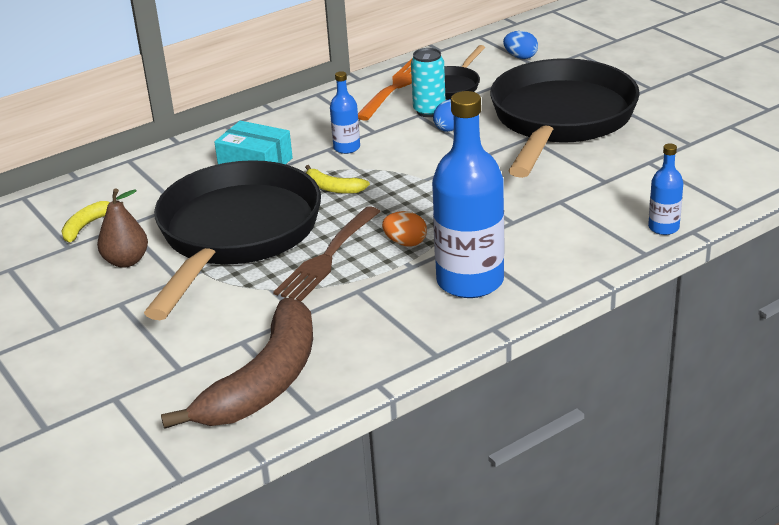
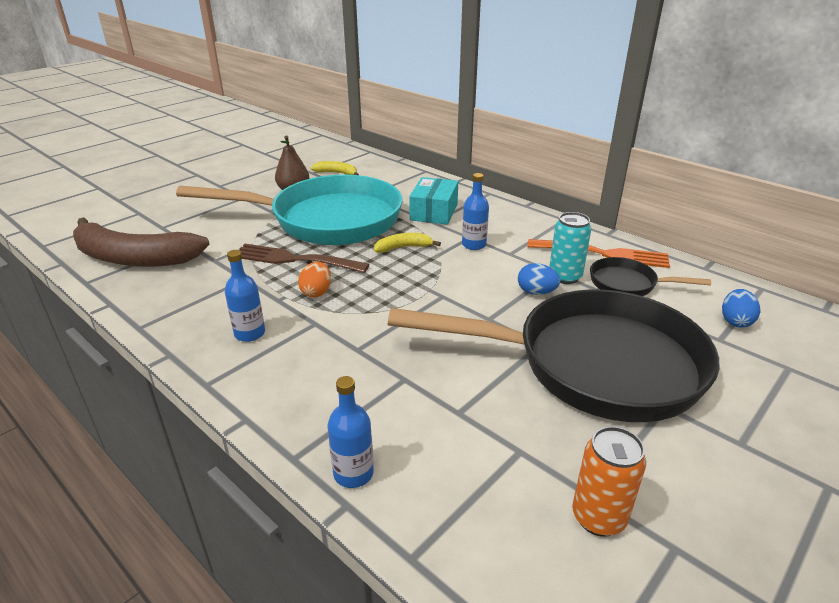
camera: 75 degrees right, 0 degrees up
(235, 235) = (327, 220): black pan -> turquoise pan
(333, 188) = (403, 247): yellow banana -> yellow banana turned 60 degrees clockwise
(470, 281) = (250, 333): blue bottle -> blue bottle, size x0.48
(707, 144) = (598, 517): none -> orange can

